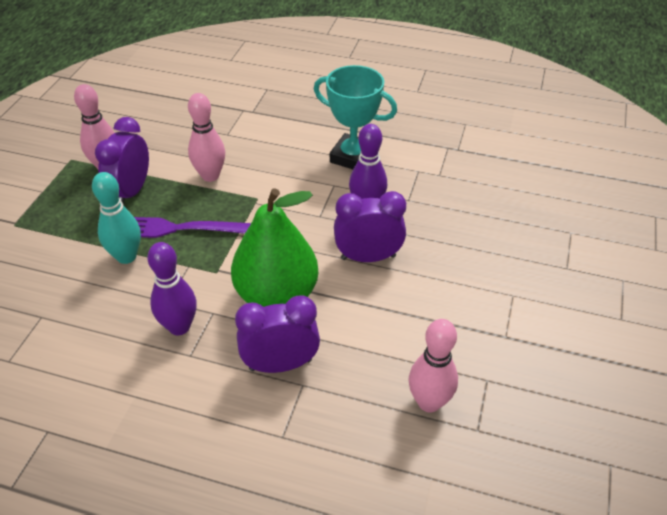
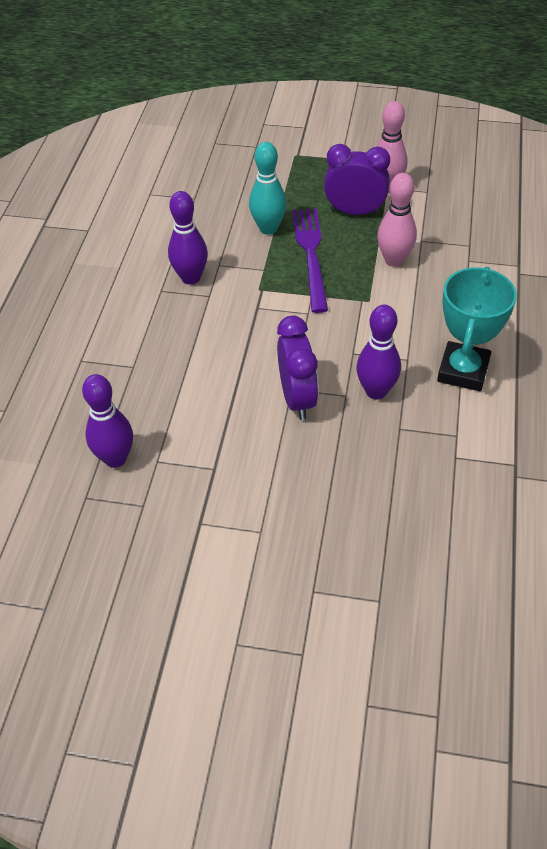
camera: 85 degrees right, 5 degrees up
(276, 295) = (235, 335): green pear -> none
(280, 364) = (153, 349): purple clock -> none
(429, 402) = (115, 458): pink bowling pin -> purple bowling pin

